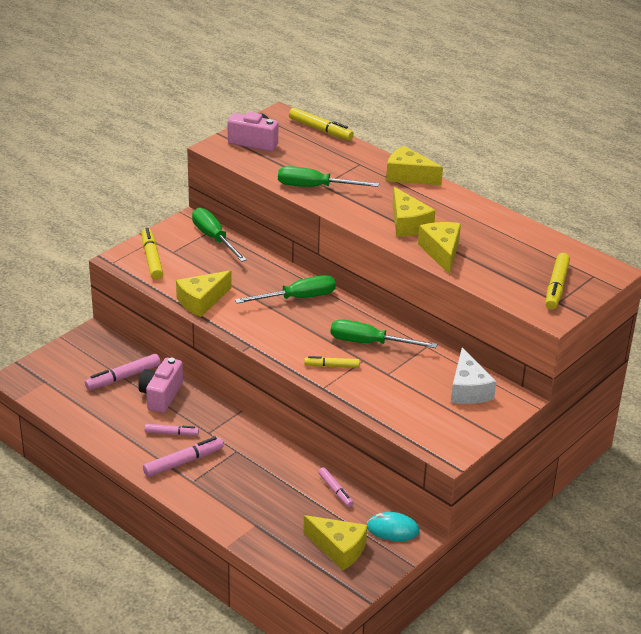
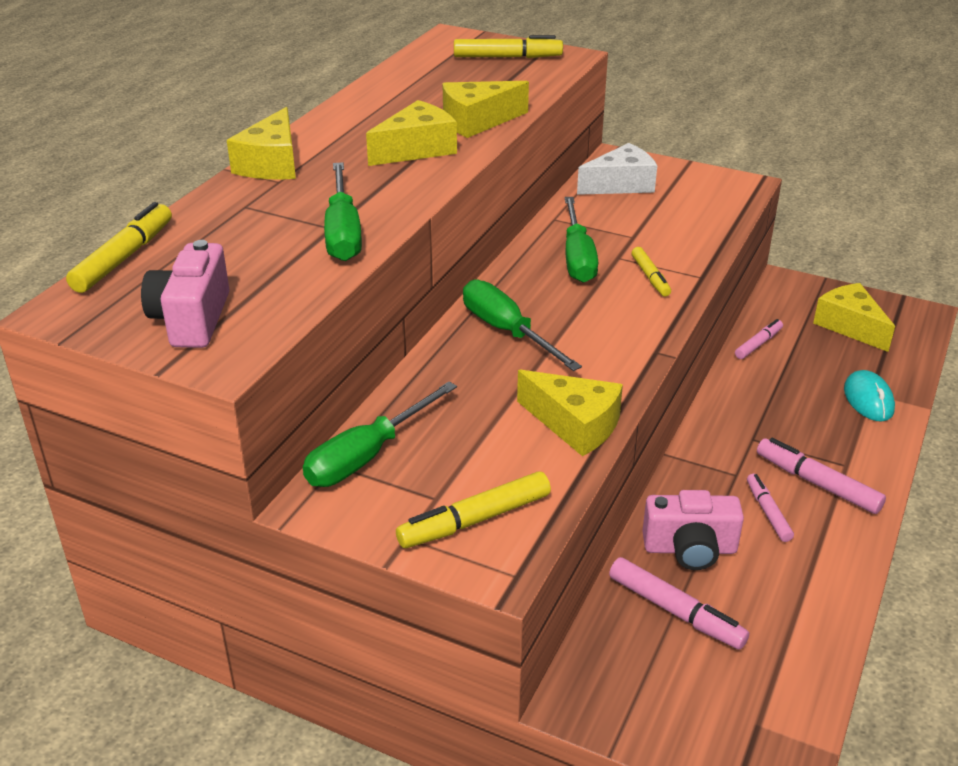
camera: 105 degrees left, 0 degrees up
(338, 549) = (850, 326): yellow cheese -> yellow cheese turned 45 degrees counterclockwise
(392, 529) = (785, 296): turquoise mouse -> turquoise mouse (868, 400)

